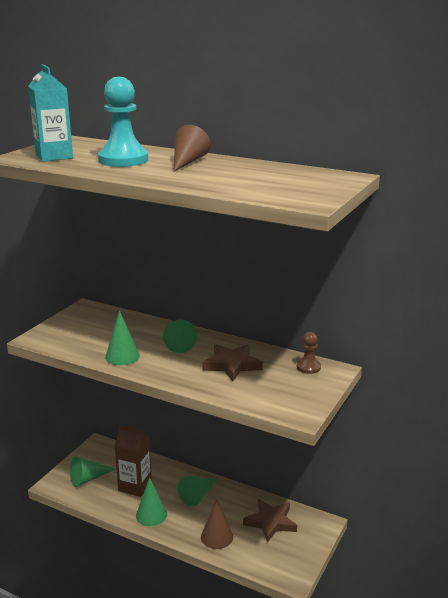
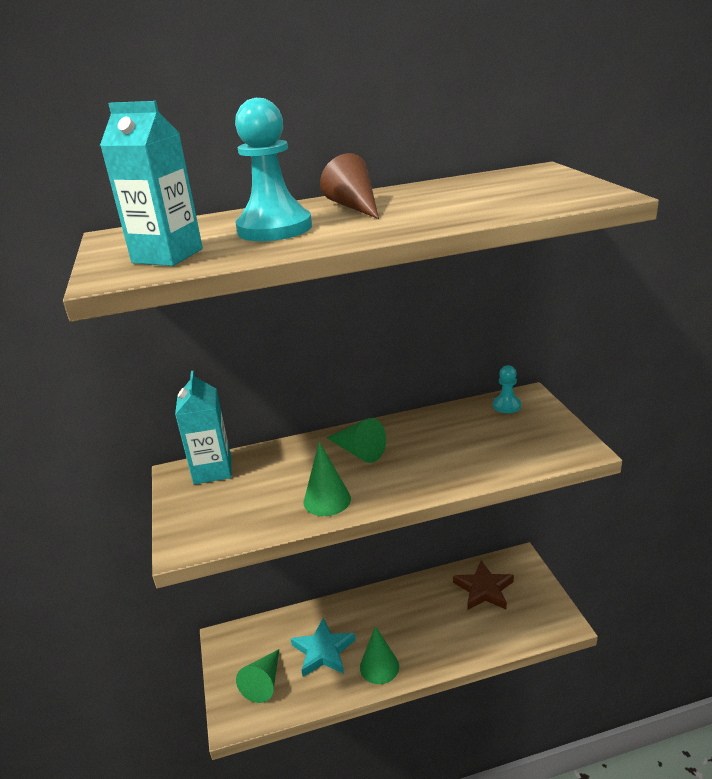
camera: 40 degrees left, 5 degrees up
(101, 314) = (212, 470): none -> turquoise carton
(135, 486) = (323, 651): brown carton -> turquoise star
(197, 495) = (393, 614): green cone -> none
(217, 537) = (463, 638): brown cone -> none
(232, 365) = (445, 442): brown star -> none
(308, 367) = (506, 405): brown pawn -> turquoise pawn

